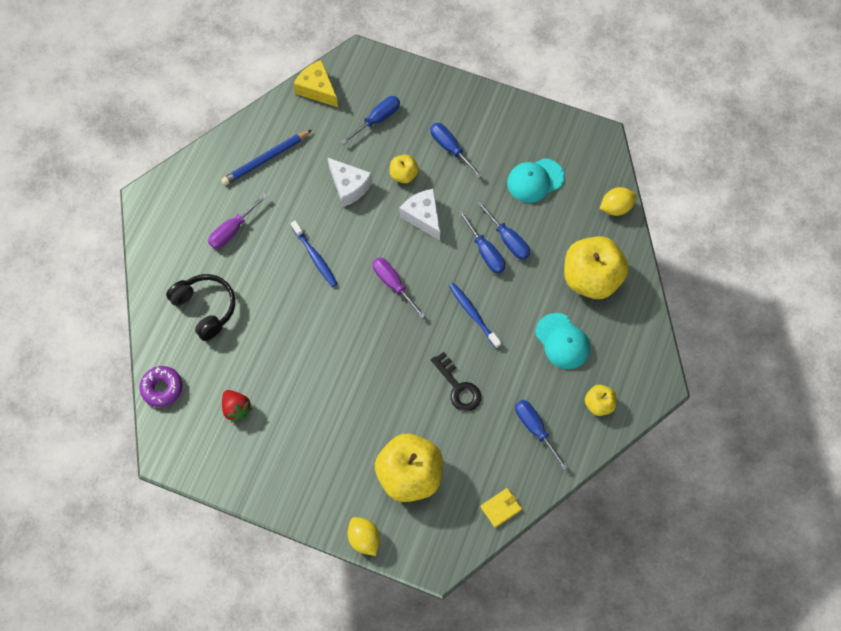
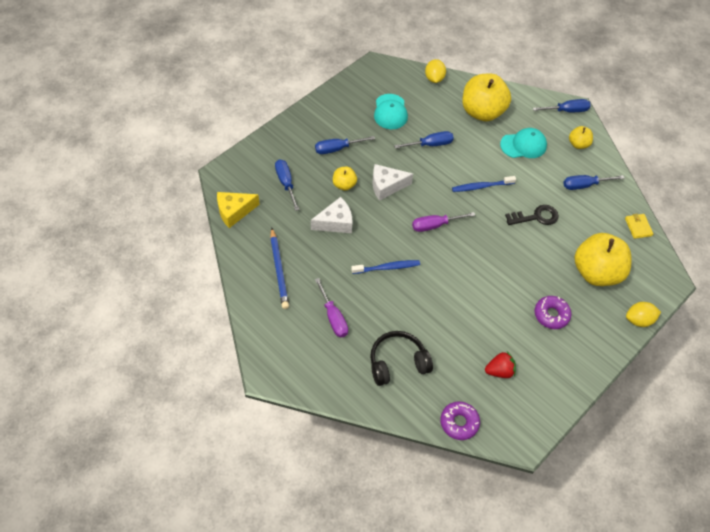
camera: 70 degrees left, 10 degrees down
(329, 441) = (551, 315): none -> purple donut
(485, 251) = (434, 161): blue screwdriver -> blue screwdriver (566, 111)

